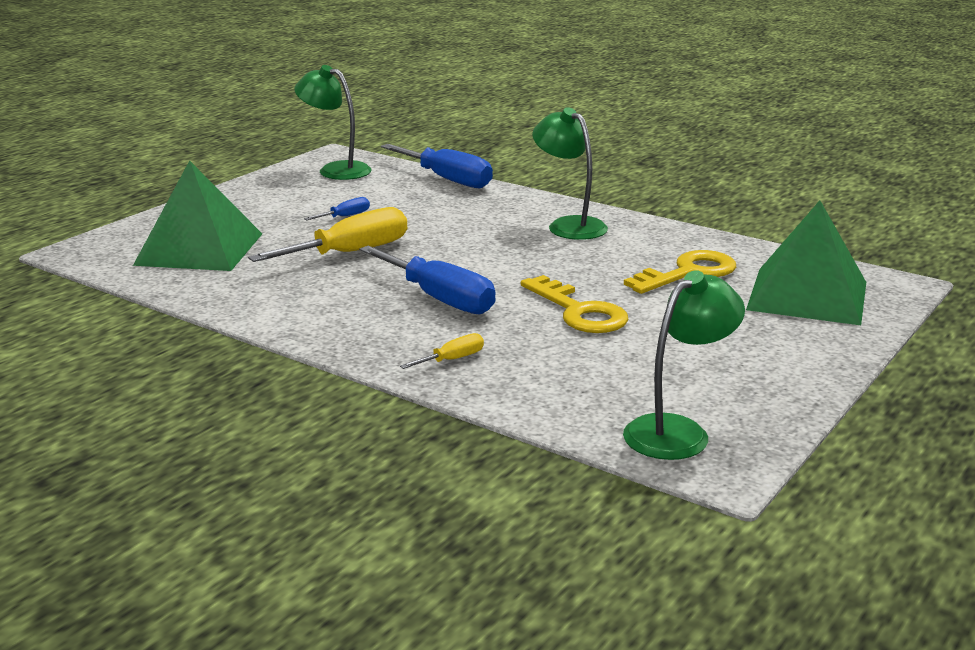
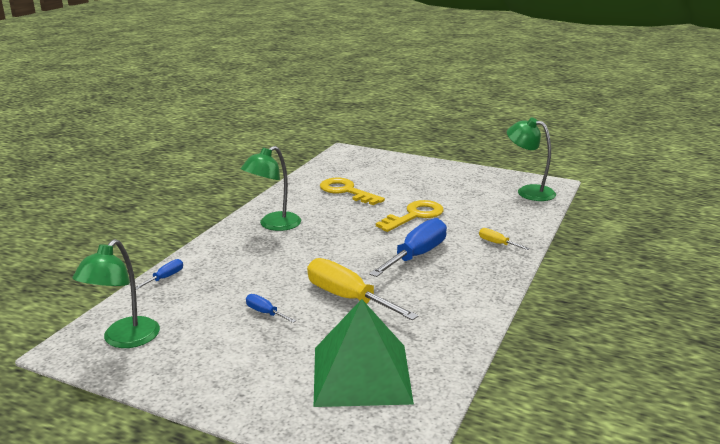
camera: 100 degrees left, 0 degrees up
(447, 180) = (165, 278): blue screwdriver -> blue screwdriver, size x0.46
(807, 295) = (366, 167): green pyramid -> none

